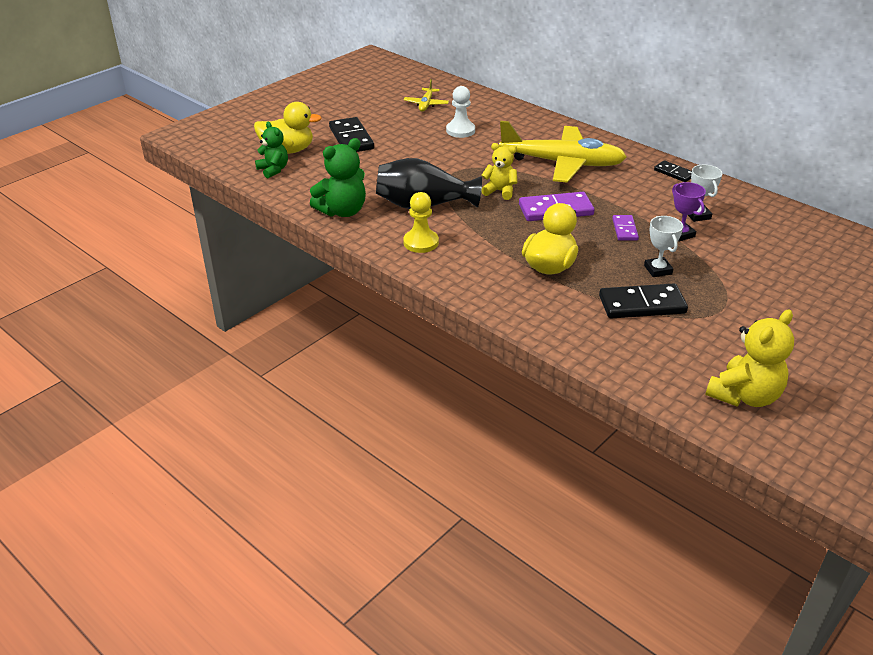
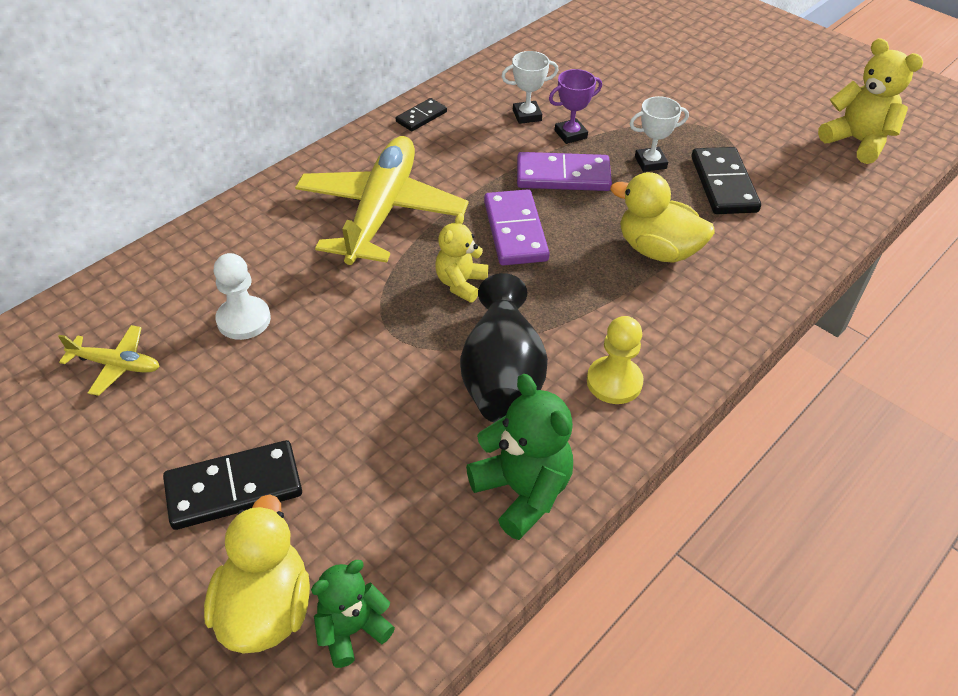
camera: 90 degrees left, 10 degrees up
(624, 229) = (563, 176): purple domino -> purple domino, size x1.76

